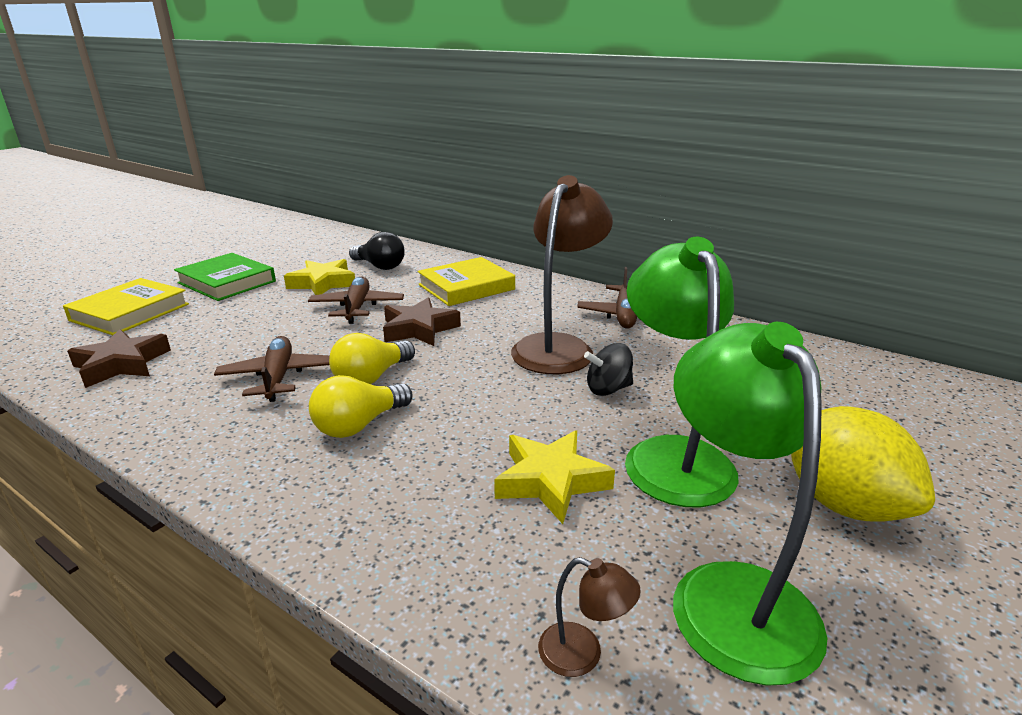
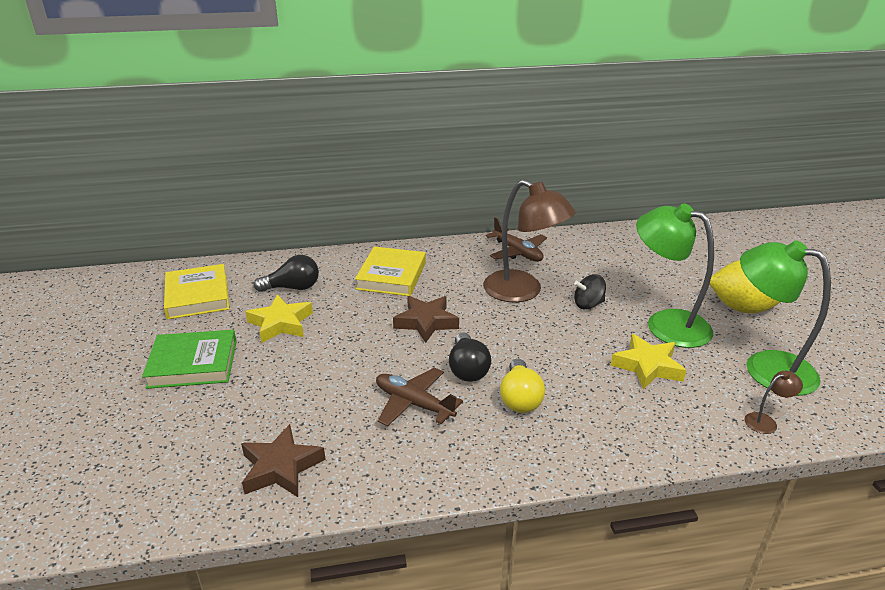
camera: 45 degrees left, 5 degrees up
(130, 312) = (171, 434): yellow book -> yellow book (197, 296)
(357, 308) = (352, 329): brown plane -> none
(372, 377) = (467, 369): yellow light bulb -> black light bulb
(558, 347) = (523, 291): brown lamp -> brown lamp turned 150 degrees clockwise
(608, 389) = (588, 304): black spinning top -> black spinning top turned 45 degrees clockwise

